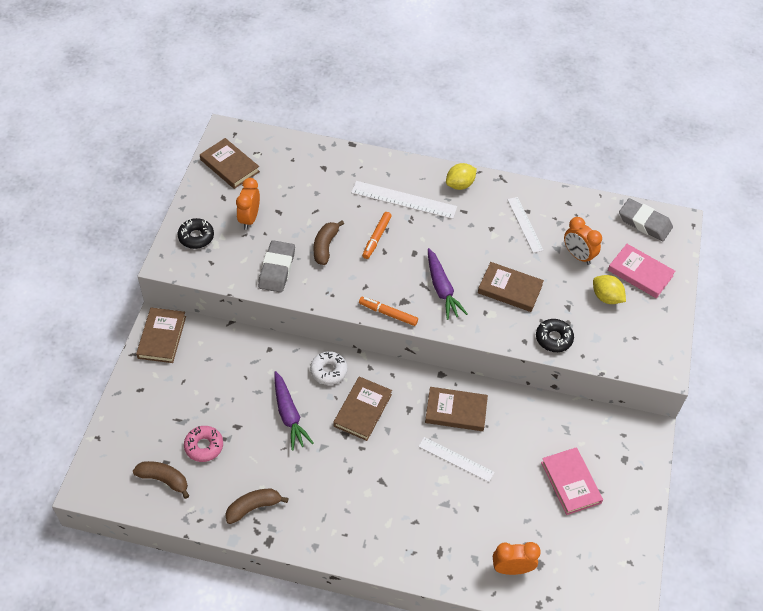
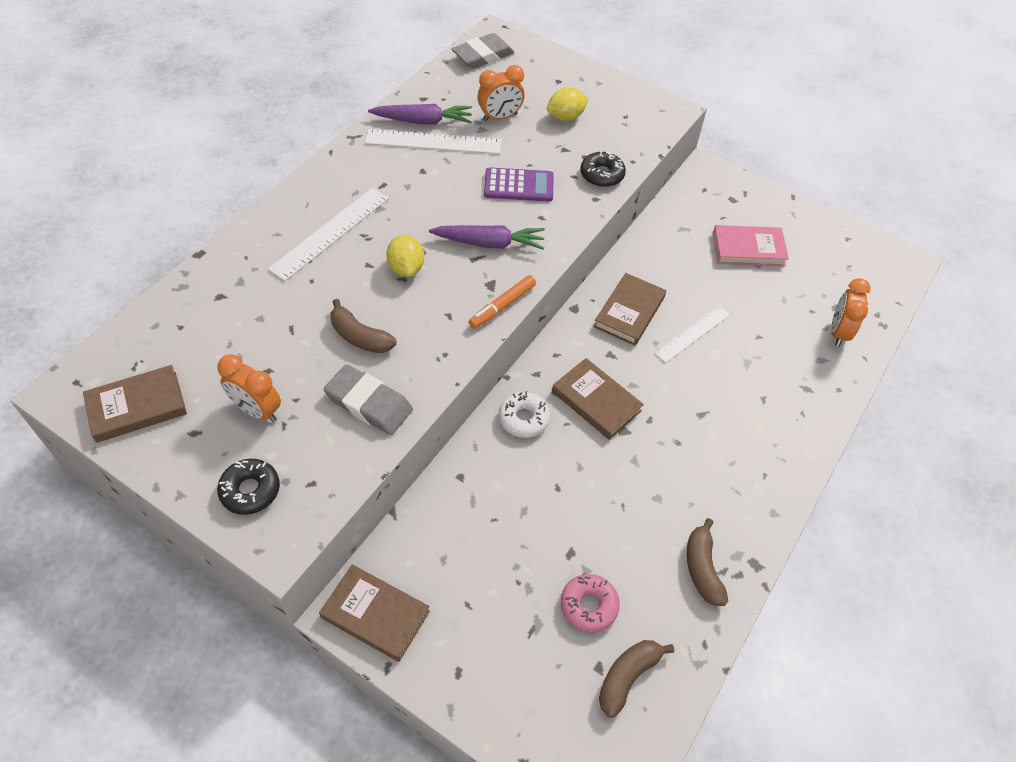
camera: 70 degrees left, 0 degrees up
(289, 415) = (574, 484): purple carrot -> purple carrot (423, 121)
(376, 238) = (376, 279): orange marker -> none
(460, 185) = (339, 174): yellow lemon -> yellow lemon (406, 268)
(510, 289) = (518, 185): brown book -> purple calculator
(525, 224) = (433, 142): white ruler -> white ruler, size x1.50
(640, 273) = (546, 82): pink book -> none

